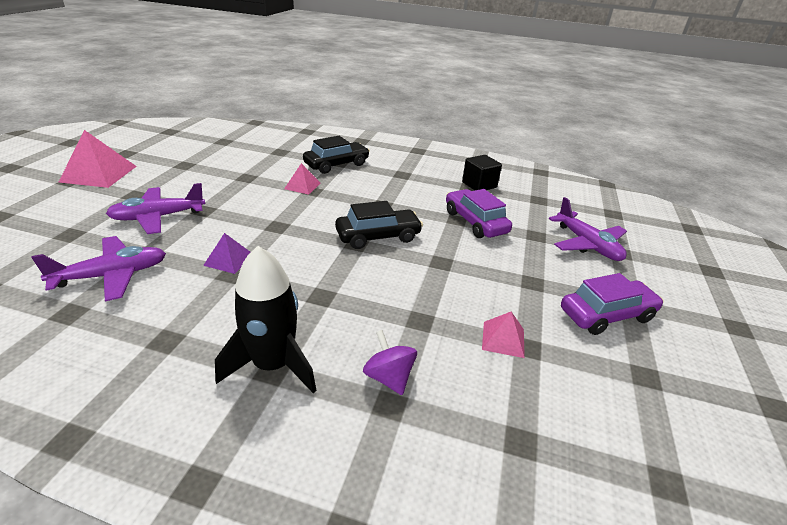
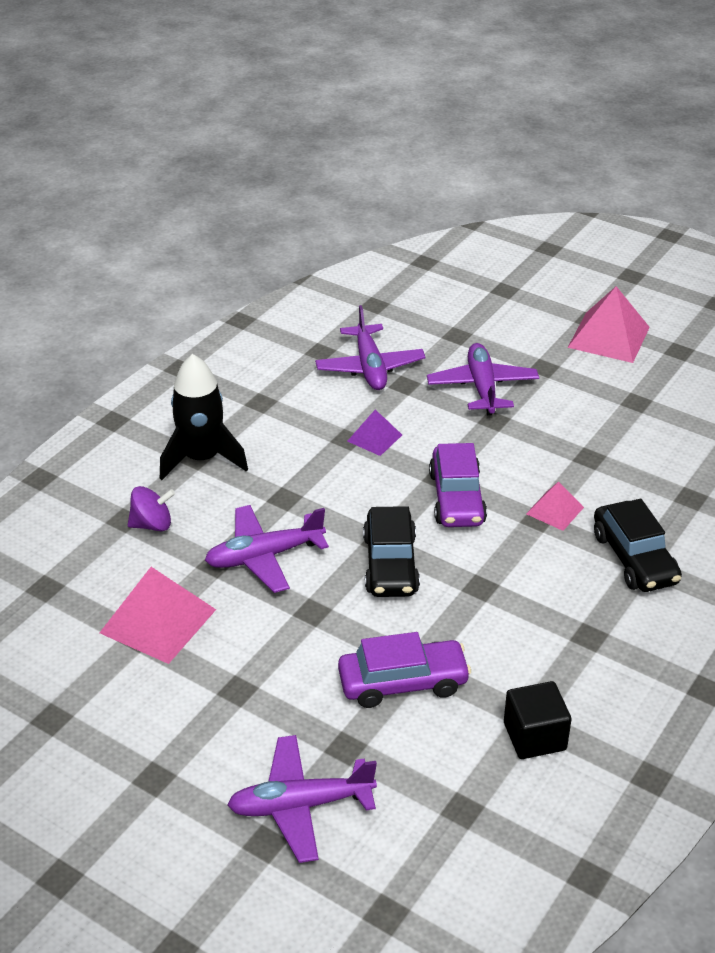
camera: 110 degrees right, 5 degrees up
(398, 294) = (264, 556): none -> purple plane
(503, 339) = (158, 621): pink pyramid -> pink pyramid, size x1.81
(606, 315) = (148, 737): purple car -> purple car (456, 498)

